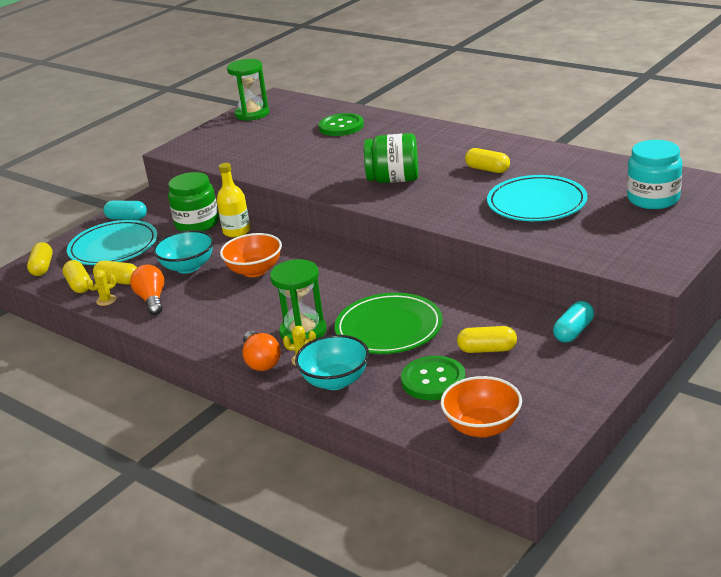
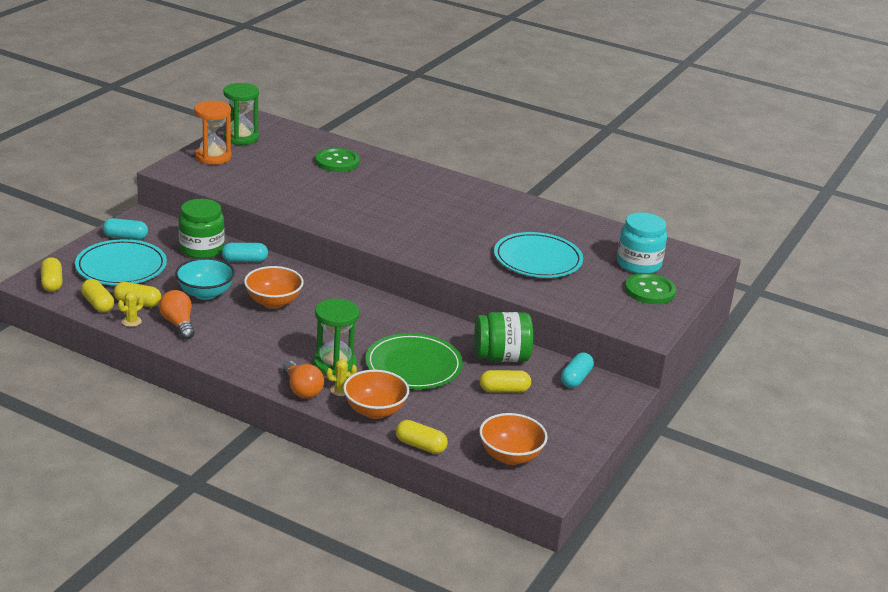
camera: 15 degrees left, 0 degrees up
(219, 134) = (213, 157): none -> orange hourglass
(236, 231) = (245, 260): yellow bottle -> turquoise capsule
(335, 381) = (375, 411): turquoise bowl -> orange bowl
(393, 180) = (401, 224): green jar -> green jar (501, 357)
(433, 380) = (462, 414): green button -> green button (650, 291)
(487, 169) = (487, 221): yellow capsule -> yellow capsule (420, 446)

